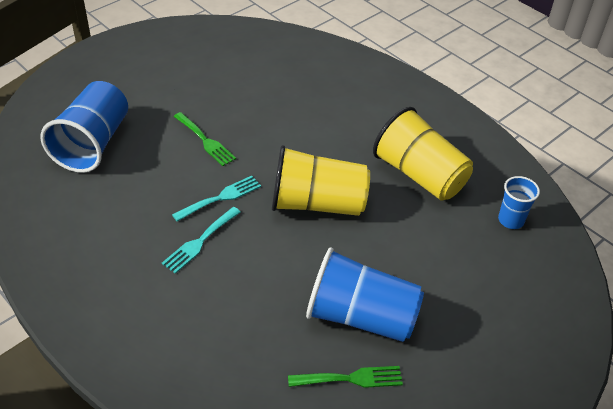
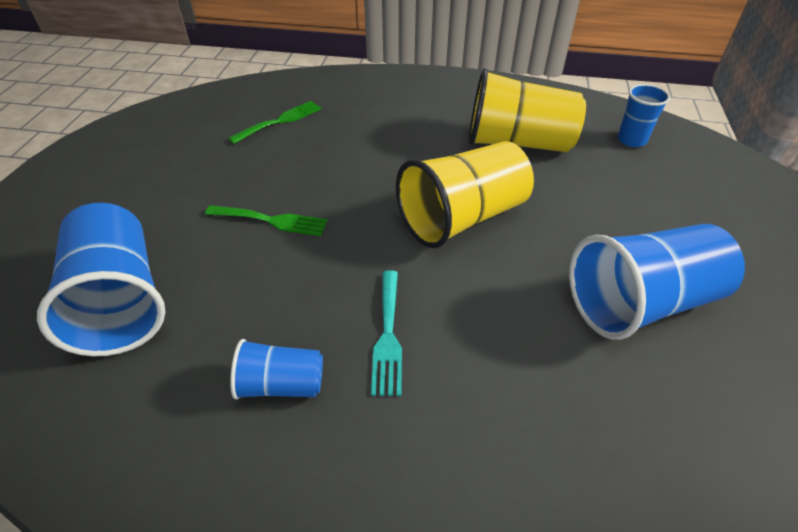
camera: 35 degrees left, 0 degrees up
(127, 231) = (281, 384): none -> blue cup
(221, 198) = (356, 270): turquoise fork -> none
(351, 378) = (719, 377): green fork -> green fork (280, 121)

